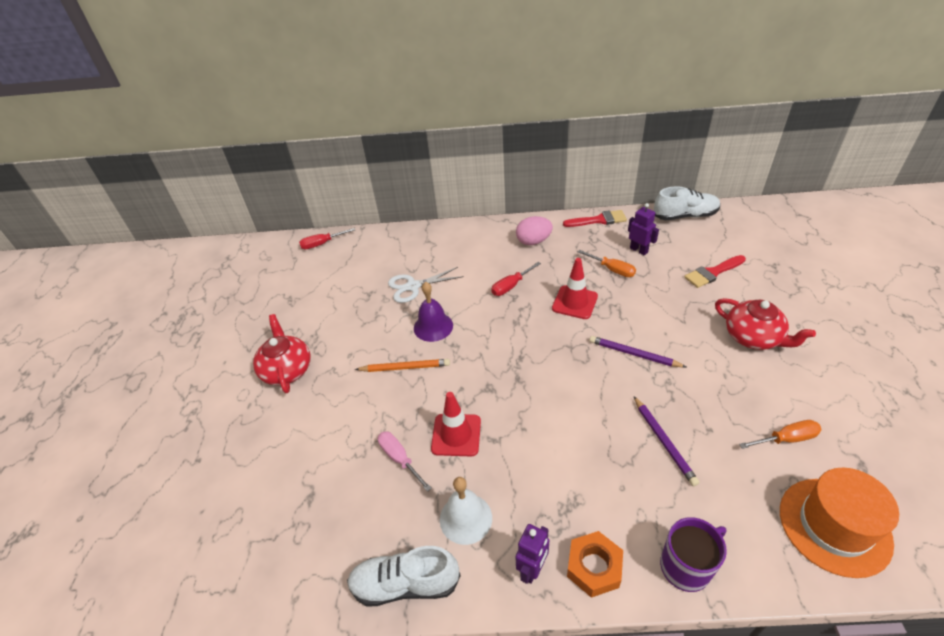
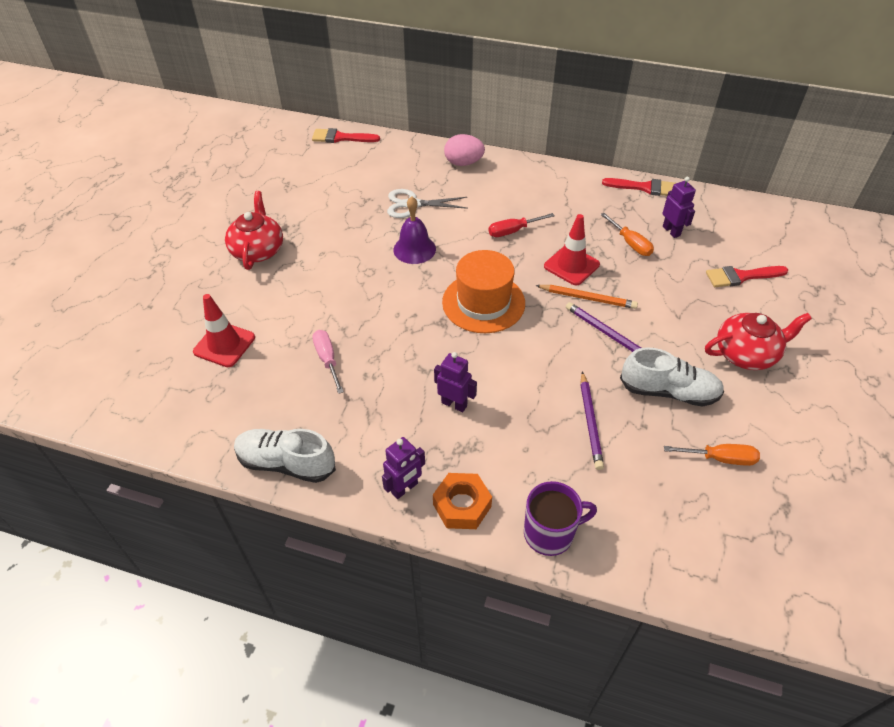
camera: 15 degrees right, 5 degrees up
(322, 244) = (341, 138): red screwdriver -> red brush
(405, 367) = (369, 280): orange pencil -> orange pencil (587, 298)
(456, 435) = (389, 355): red traffic cone -> red traffic cone (224, 344)
(465, 518) = (364, 428): white bell -> none
(533, 241) = (560, 192): pink egg -> pink egg (463, 163)
(537, 464) = (454, 404): none -> purple robot
(685, 216) = (746, 208): white shoe -> white shoe (668, 391)
(753, 337) = (746, 354): red teapot -> red teapot turned 75 degrees counterclockwise
(834, 526) = (720, 548): orange hat -> orange hat (483, 302)

